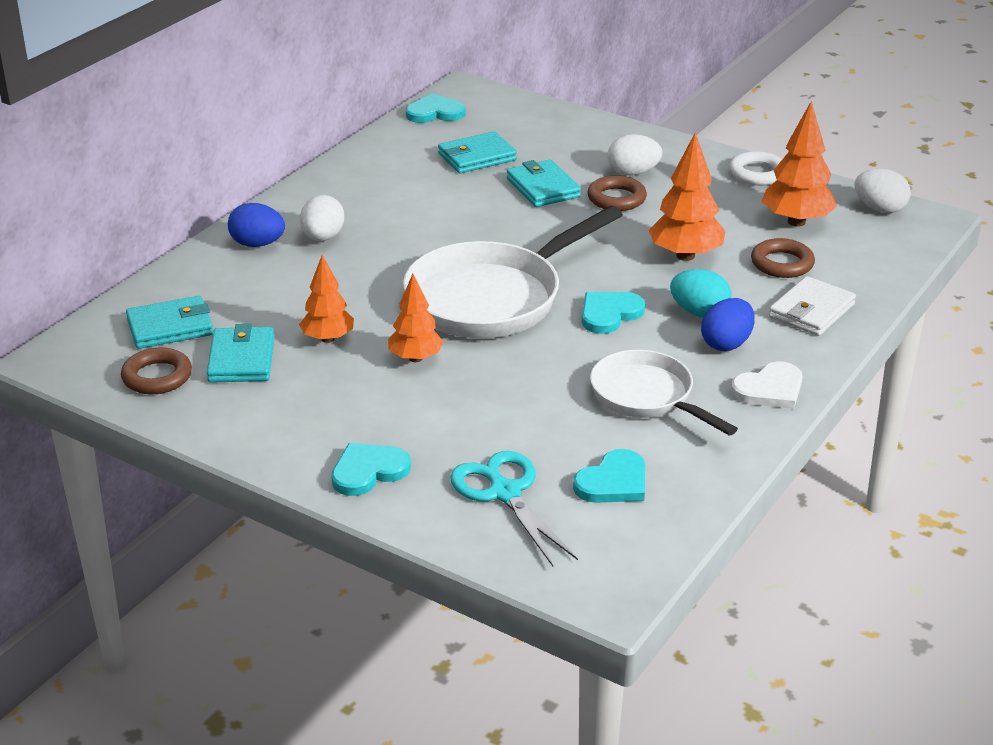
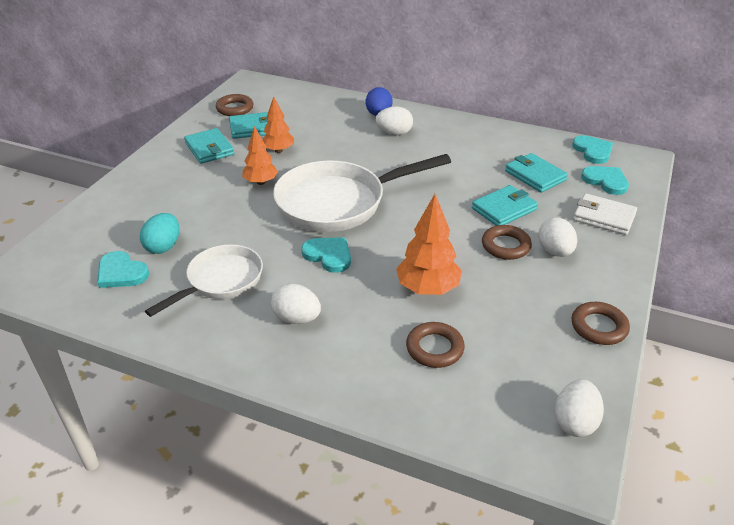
camera: 80 degrees right, 5 degrees up
(170, 327) = (283, 104): turquoise wallet -> turquoise wallet (209, 149)
(368, 471) = (144, 181): turquoise heart -> turquoise heart (606, 181)
(492, 298) = (338, 203): white pan -> white pan turned 60 degrees counterclockwise
(505, 493) = (116, 230): turquoise scissors -> none
(699, 313) = (340, 301): turquoise egg -> turquoise egg (163, 246)
(726, 344) = (297, 318): blue egg -> white egg
(757, 174) = (599, 327): white ring -> brown ring
(769, 389) = (233, 346): white heart -> none
(796, 222) = (517, 356): orange tree -> none
(811, 311) = (358, 370): white wallet -> white wallet (604, 217)

